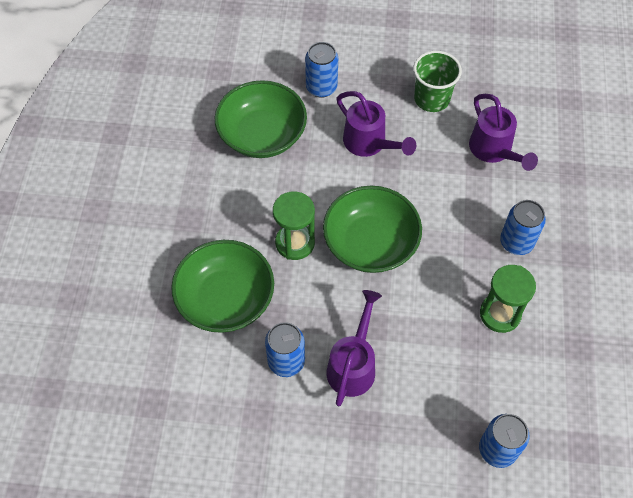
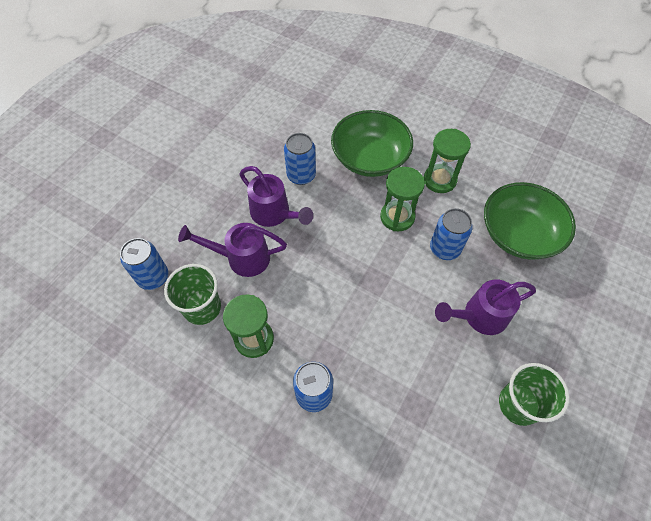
camera: 115 degrees right, 0 degrees up
(226, 219) = (439, 180): none -> green hourglass
(321, 87) = (563, 303): blue can -> blue can (445, 249)
(370, 243) = (372, 270): green bowl -> none
(494, 150) = (428, 434): purple watering can -> purple watering can (242, 258)
(499, 379) = (202, 307): none -> green cup

